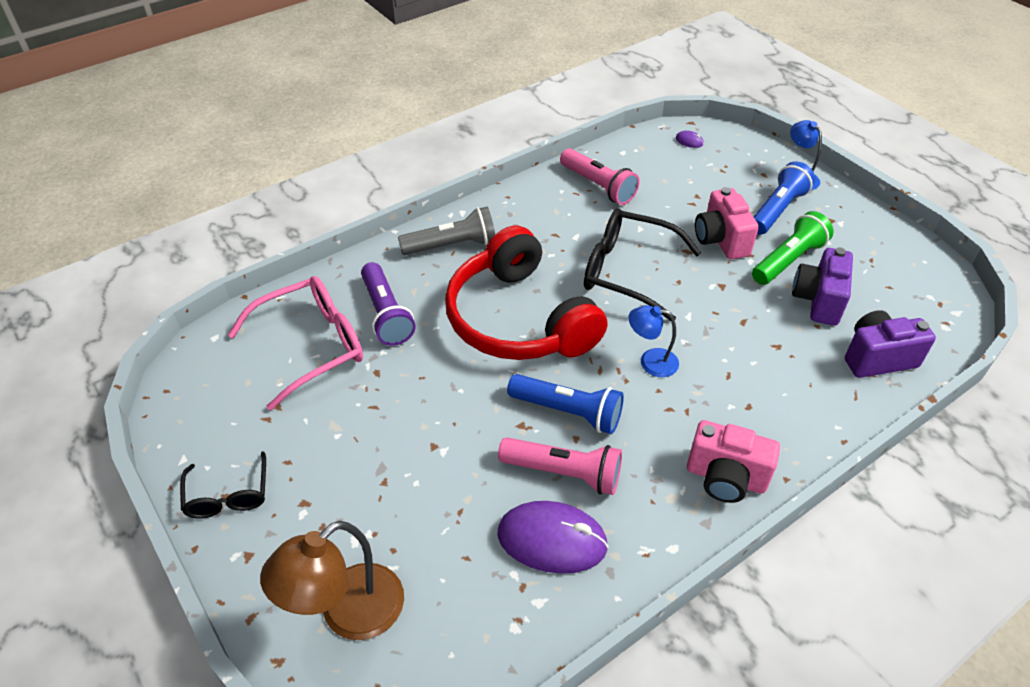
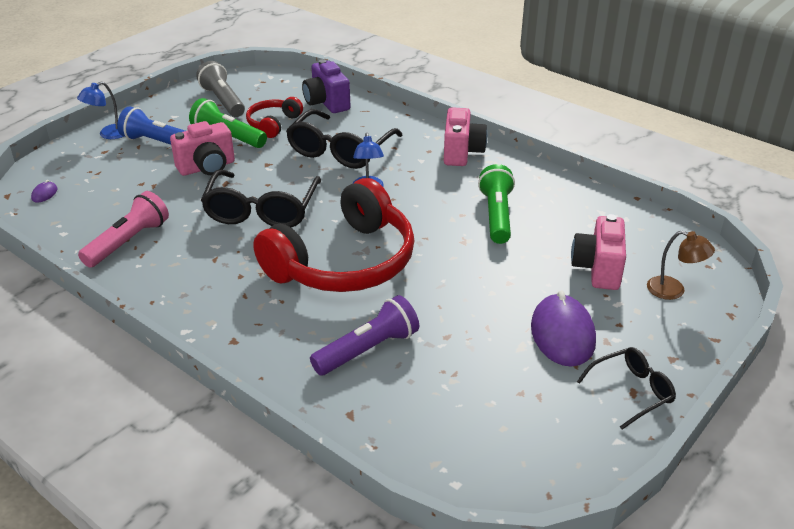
camera: 105 degrees left, 10 degrees down
(312, 346) = (433, 393): pink glasses -> none
(348, 614) = (673, 291): brown lamp -> brown lamp, size x0.59
(422, 545) = (598, 269): none -> pink camera
(452, 245) = (246, 326): grey flashlight -> grey flashlight (223, 101)
(552, 540) = (554, 213): purple mouse -> purple mouse (562, 334)
(564, 473) = (496, 215): pink flashlight -> green flashlight
(568, 412) = (438, 221): blue flashlight -> none
(745, 351) = (340, 150): none -> black glasses
(818, 300) = (273, 124): purple camera -> red headphones

